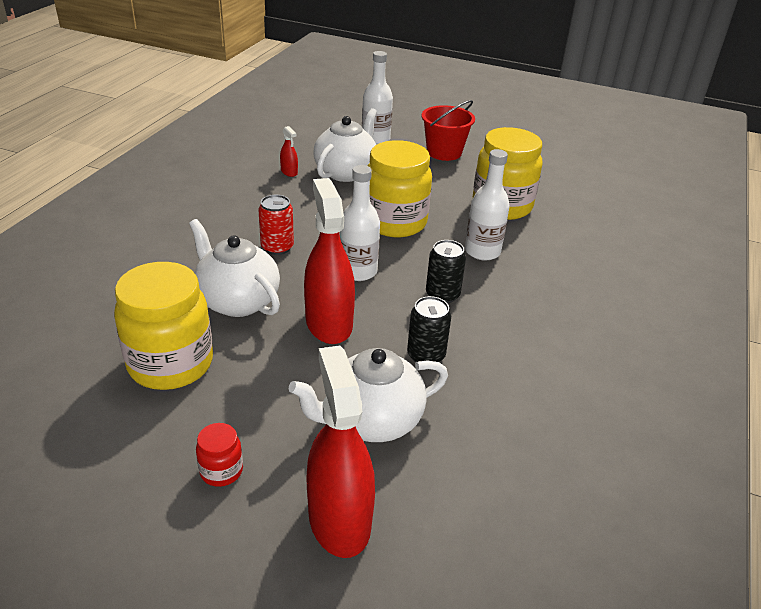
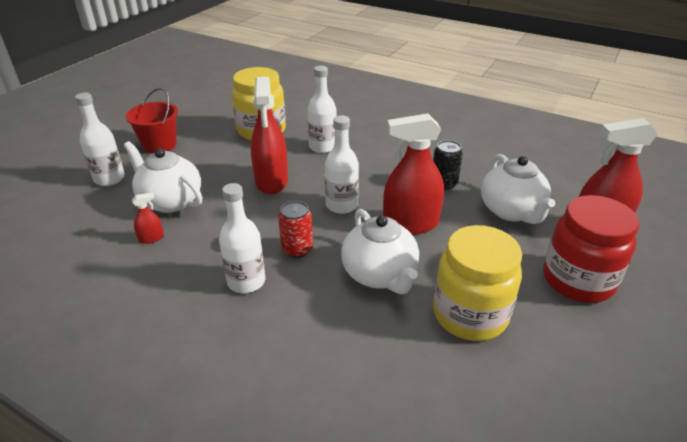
camera: 80 degrees left, 0 degrees up
(221, 471) = (577, 280): red jar -> red jar, size x2.28
(230, 224) = (246, 281): none -> white bottle
(237, 301) = (380, 275): white teapot -> white teapot turned 75 degrees counterclockwise
(395, 222) = (271, 181): yellow jar -> red spray bottle
(442, 295) = (375, 170): black can -> none

